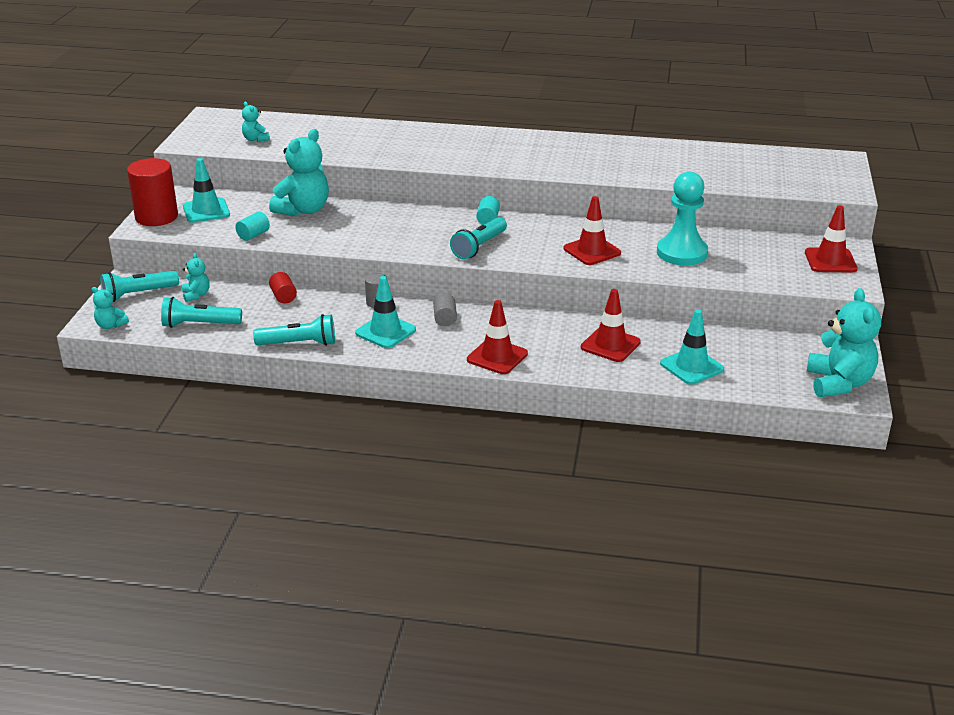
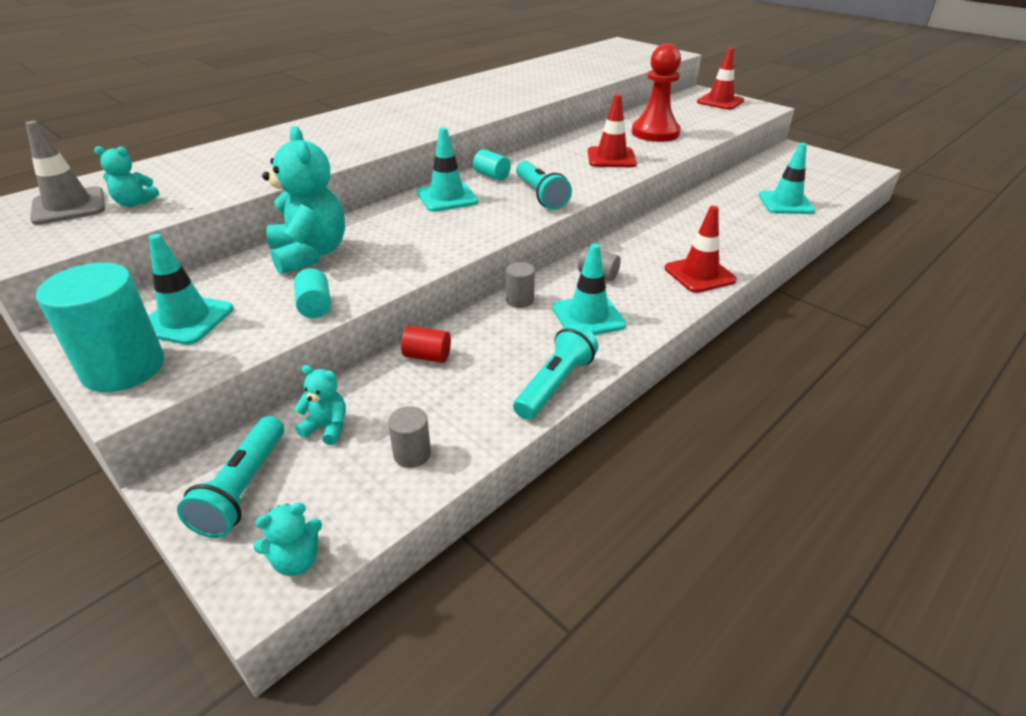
camera: 55 degrees left, 5 degrees up
(156, 217) = (123, 368): red cylinder -> turquoise cylinder
(199, 324) = (412, 454): turquoise flashlight -> grey cylinder
(233, 127) = (69, 206): none -> grey traffic cone
(431, 218) = (447, 197): none -> turquoise traffic cone
(610, 345) = (723, 220): red traffic cone -> none
(682, 253) = (655, 133): turquoise pawn -> red pawn
(838, 383) = (846, 168): turquoise teddy bear -> none

